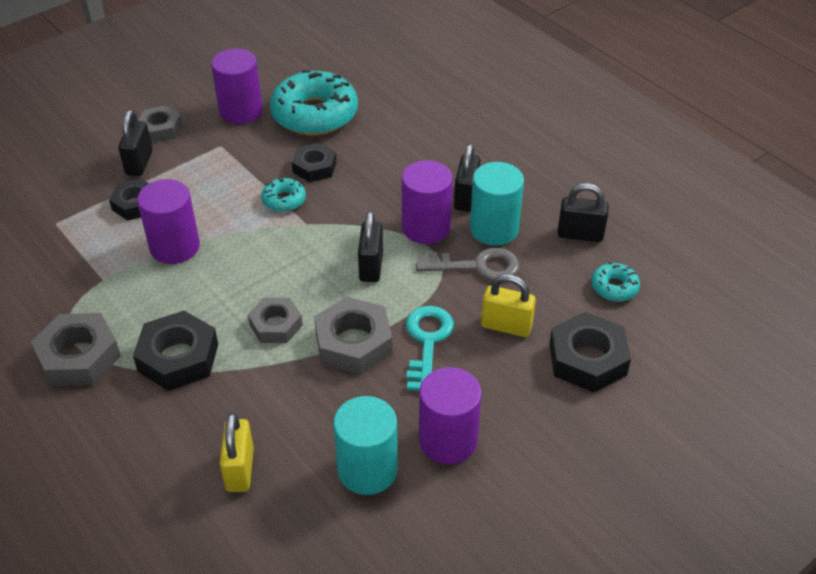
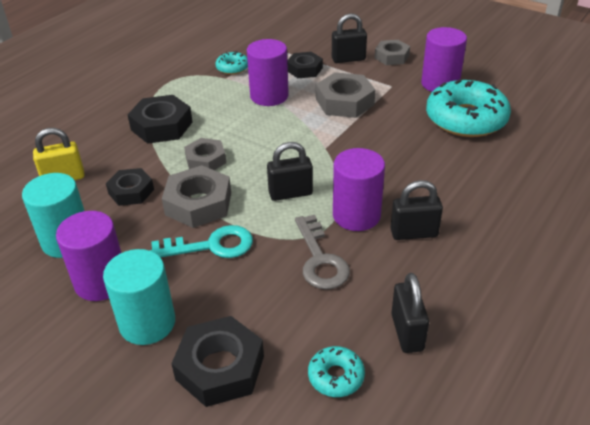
camera: 75 degrees right, 5 degrees down
(79, 356) = (153, 89): grey nut -> grey nut (345, 102)
(284, 200) = (346, 130): turquoise donut -> turquoise donut (232, 68)
(314, 167) = (396, 135): black nut -> black nut (131, 191)
(494, 229) = (379, 261): turquoise cylinder -> turquoise cylinder (147, 323)
(506, 326) = (247, 295): yellow padlock -> none

